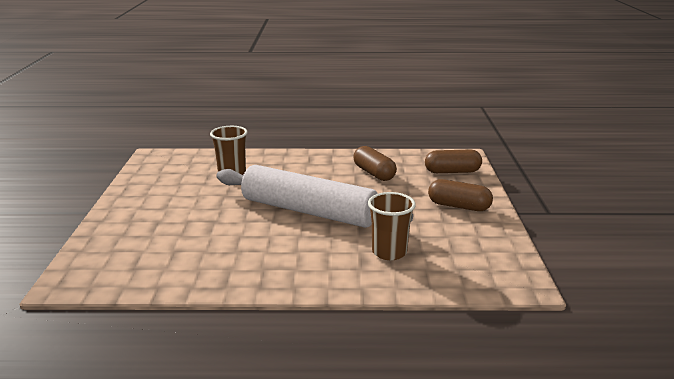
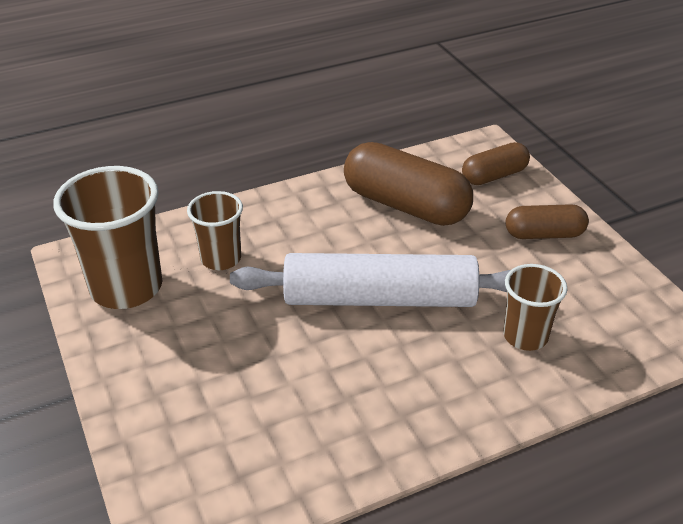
camera: 25 degrees left, 15 degrees up
(166, 174) = (126, 287): none -> brown cup
(374, 173) = (405, 205): brown capsule -> brown capsule, size x1.76

